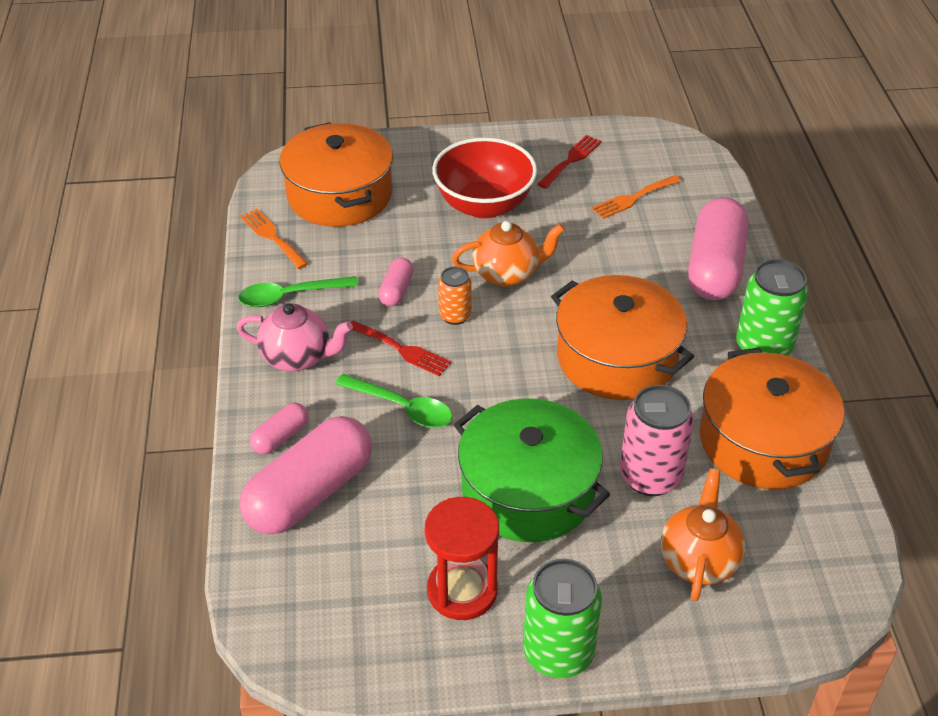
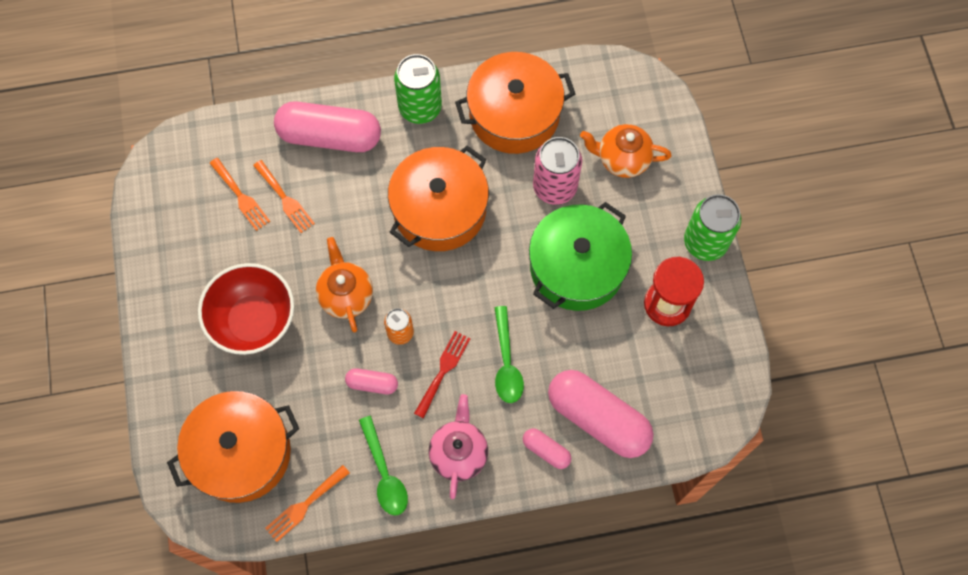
camera: 95 degrees left, 25 degrees up
(402, 408) = (506, 362): green spoon -> green spoon turned 150 degrees clockwise
(571, 160) = (185, 249): red fork -> none
(630, 230) = (285, 199): none -> orange fork

